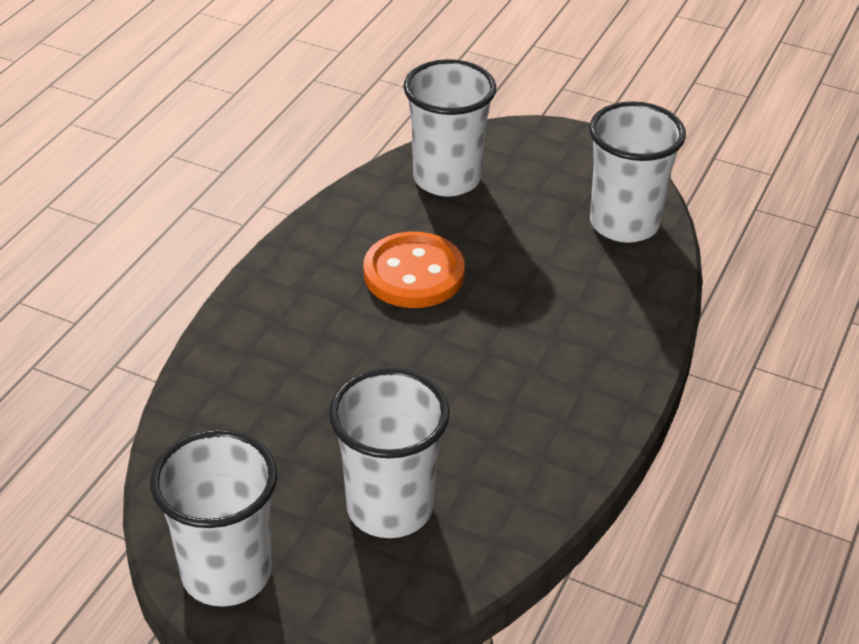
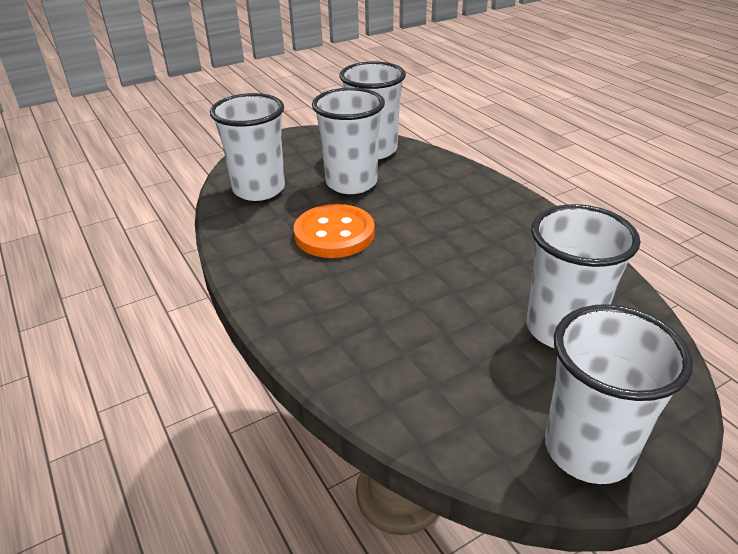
camera: 55 degrees left, 5 degrees down
(528, 240) = (351, 183): none -> white cup

